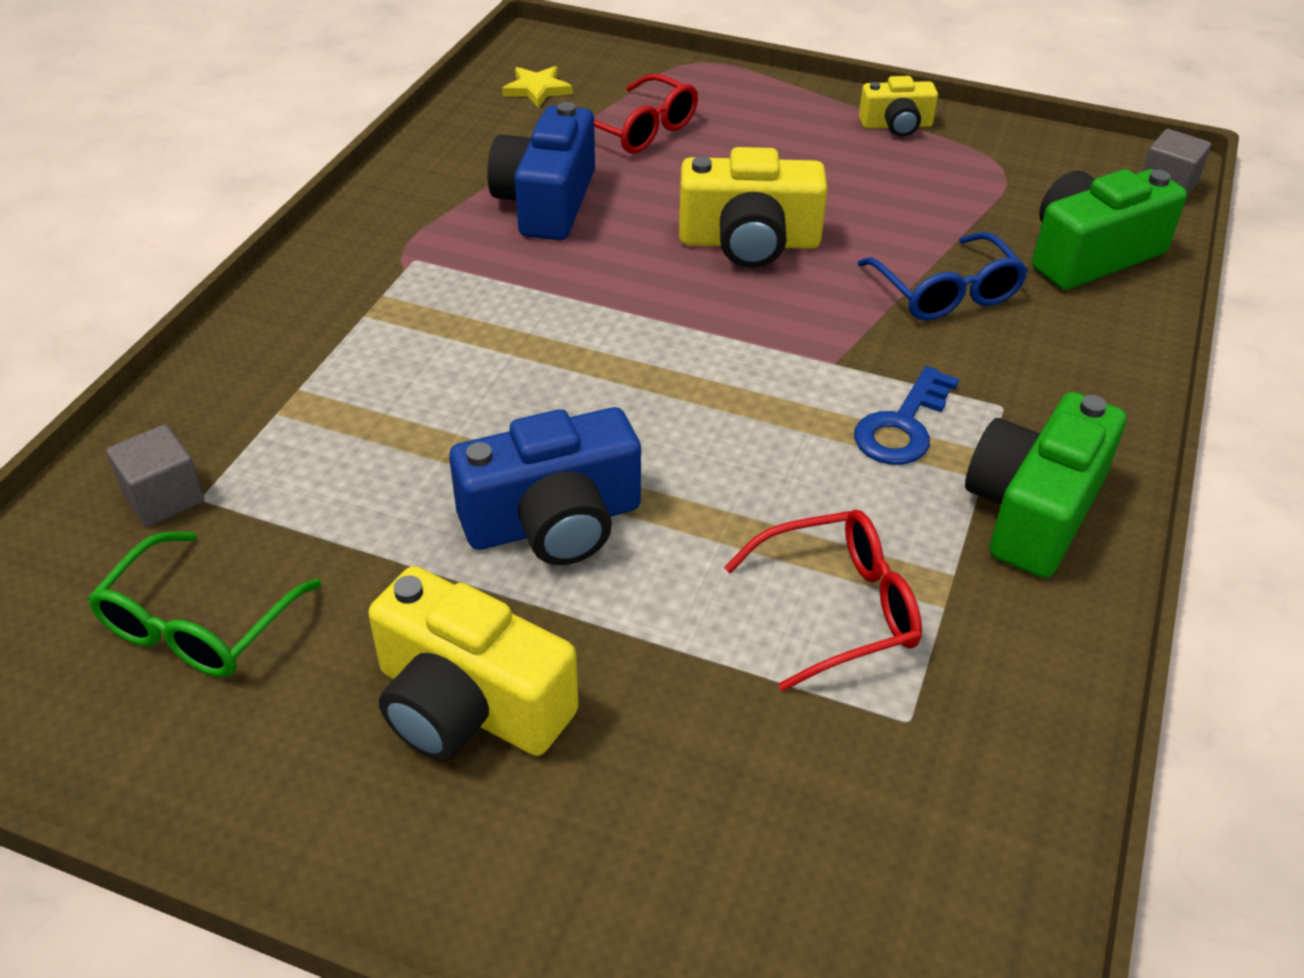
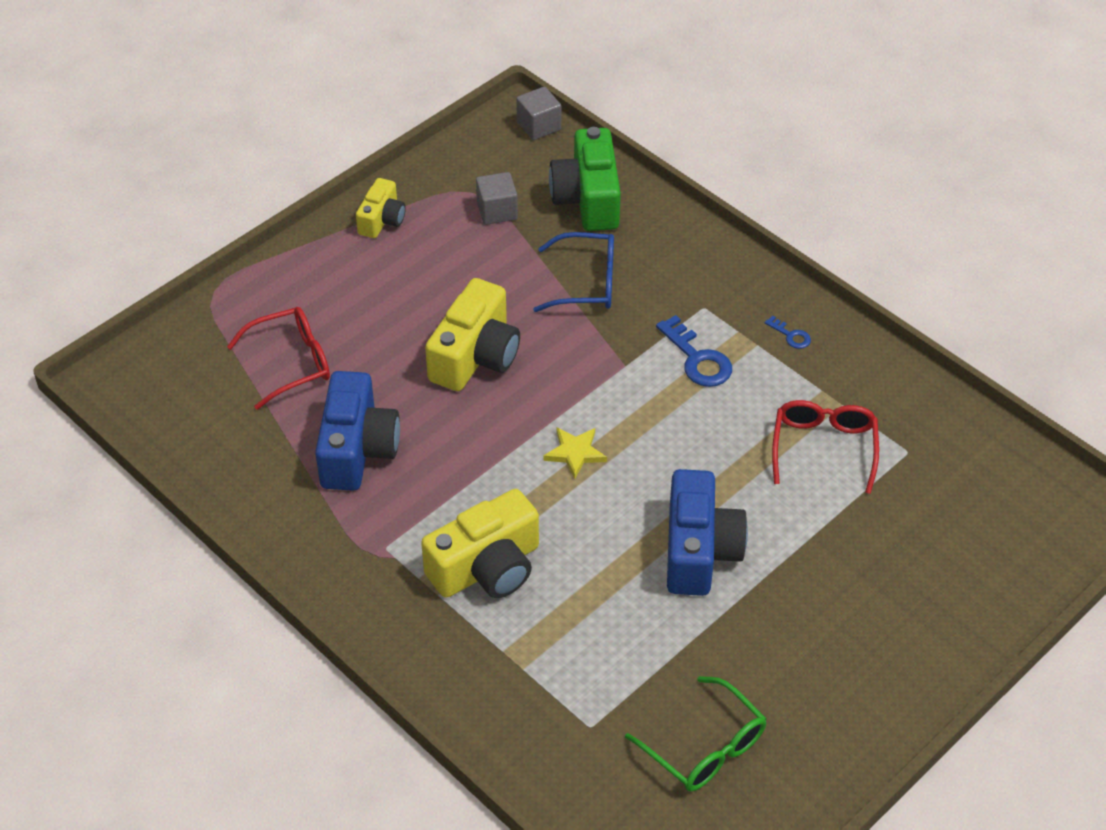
camera: 65 degrees left, 5 degrees up
(164, 497) = (579, 748): grey cube -> grey cube (497, 211)
(468, 704) = (821, 631): yellow camera -> yellow camera (487, 567)
(537, 89) = (187, 404): yellow star -> yellow star (575, 453)
(546, 202) = (357, 449): blue camera -> blue camera turned 120 degrees counterclockwise
(1033, 510) = (791, 335): green camera -> blue key

